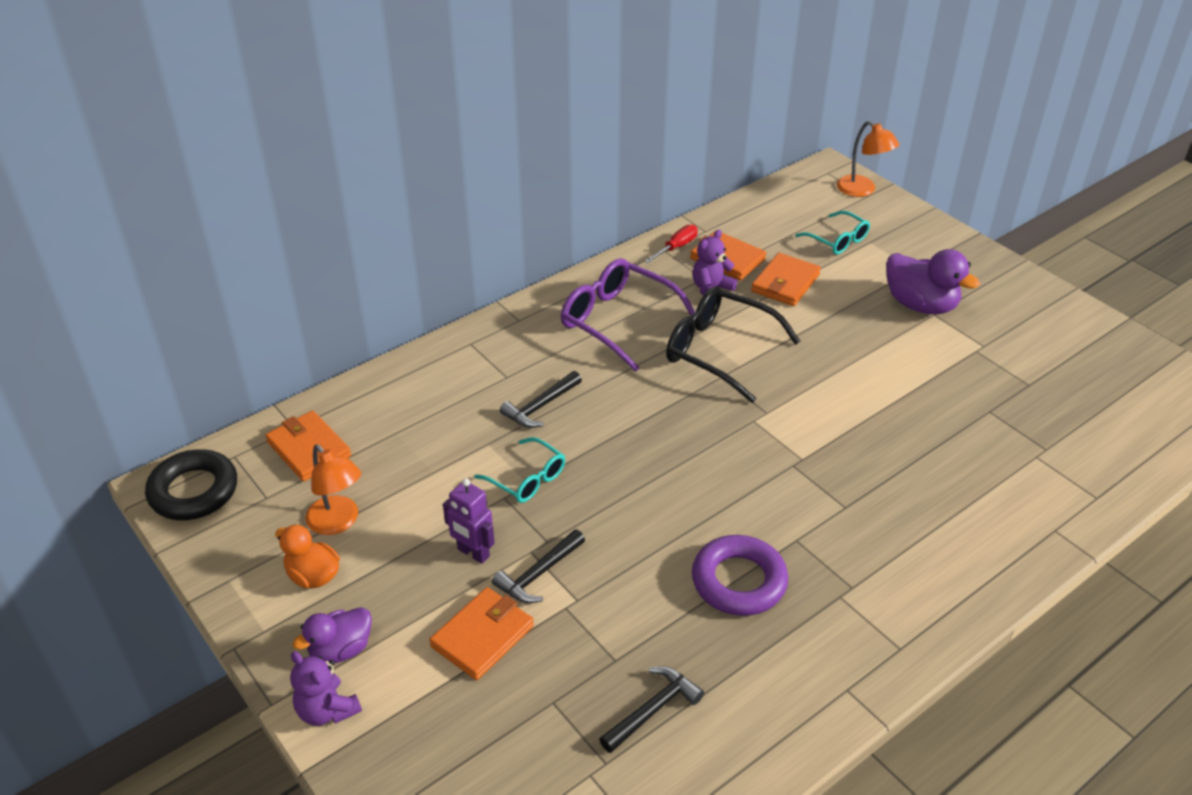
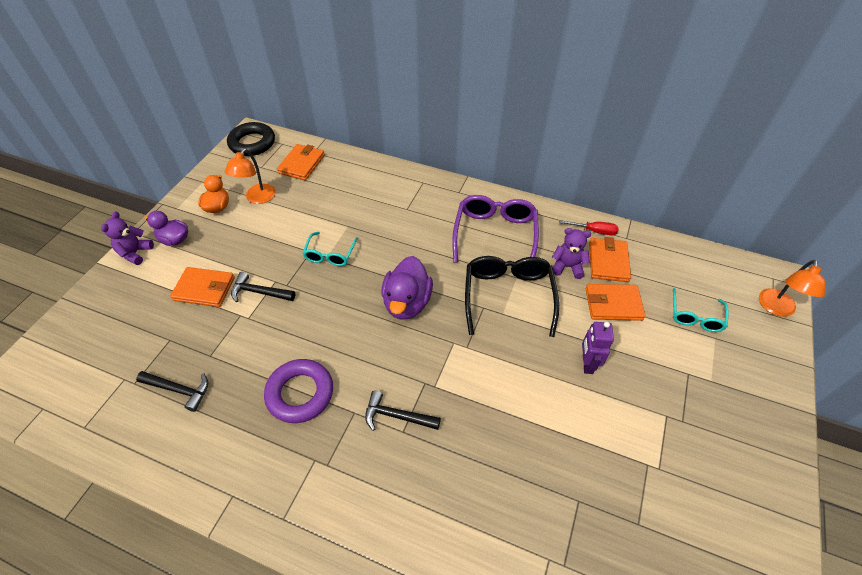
camera: 60 degrees right, 10 degrees up
(473, 553) = (261, 258): purple robot -> purple robot (587, 364)
(540, 407) = (392, 234): black hammer -> black hammer (396, 416)
(920, 305) = (669, 402): purple duck -> purple duck (407, 303)

